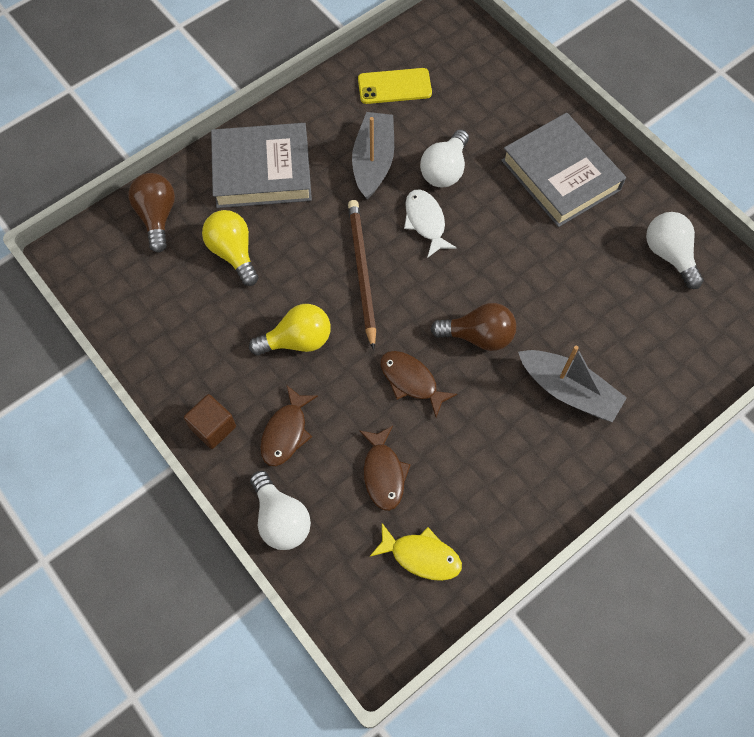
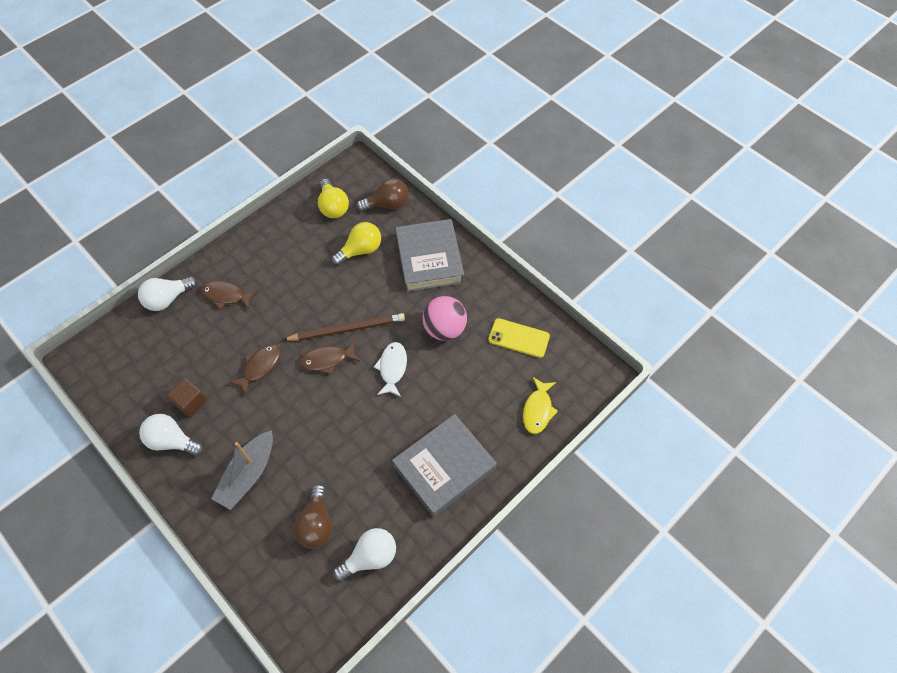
camera: 85 degrees right, 5 degrees down
(213, 427) = (232, 255): brown cube -> brown cube (191, 402)
(297, 340) = (293, 295): yellow light bulb -> yellow light bulb (333, 207)
(373, 161) = (444, 329): grey boat -> pink ball
(383, 473) = (193, 354): brown fish -> brown fish (327, 360)
(394, 86) = (519, 338): yellow phone -> yellow phone turned 60 degrees counterclockwise
(421, 556) = (134, 381): yellow fish -> yellow fish (538, 410)
(425, 222) = (392, 368): white fish -> white fish turned 60 degrees counterclockwise
(444, 170) = (441, 379): white light bulb -> white light bulb (172, 441)
(478, 336) = (295, 409): brown light bulb -> brown light bulb (316, 524)

